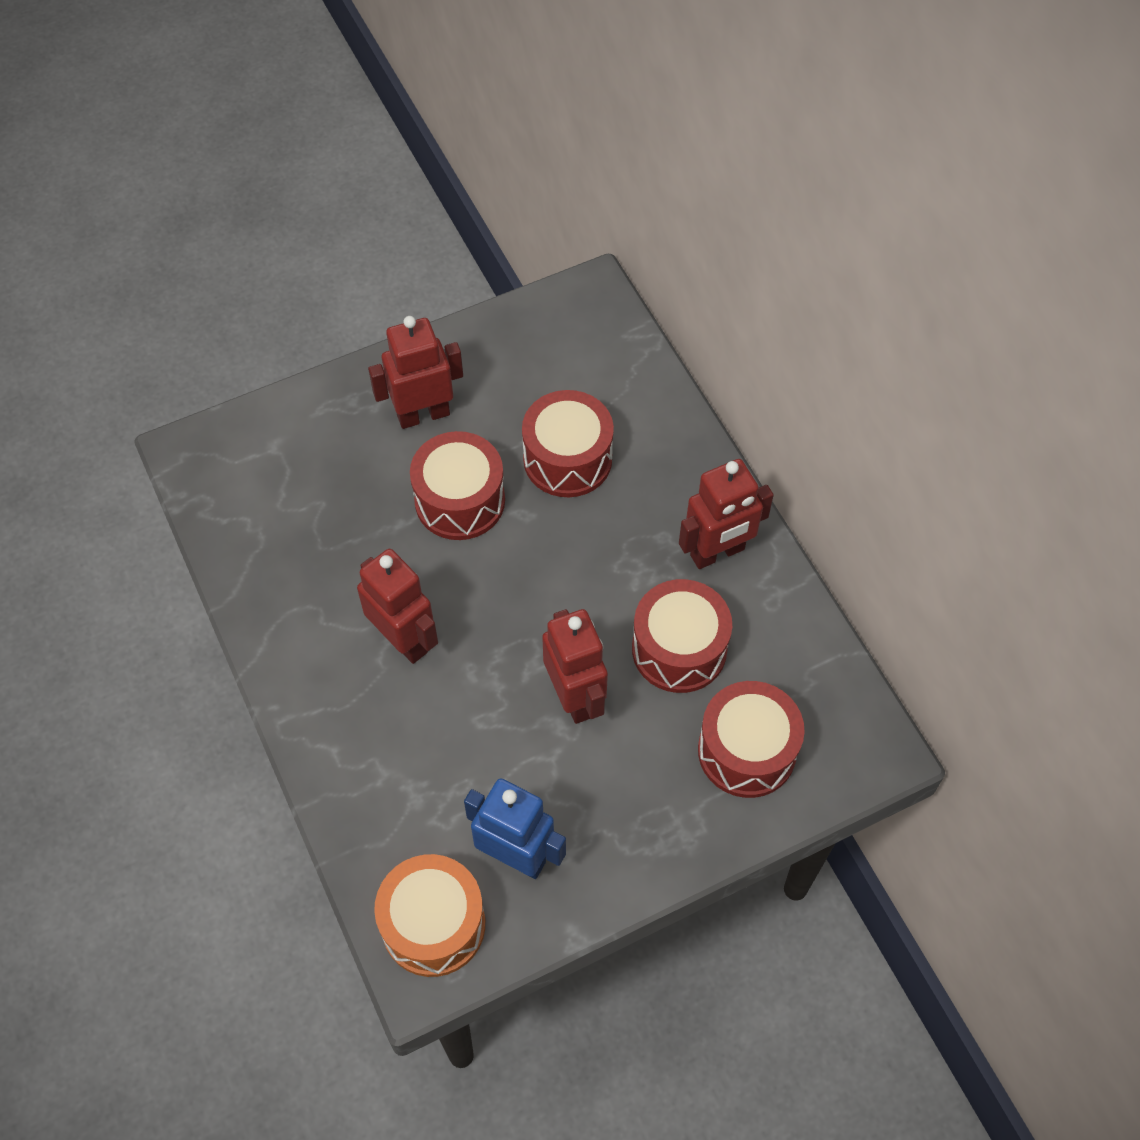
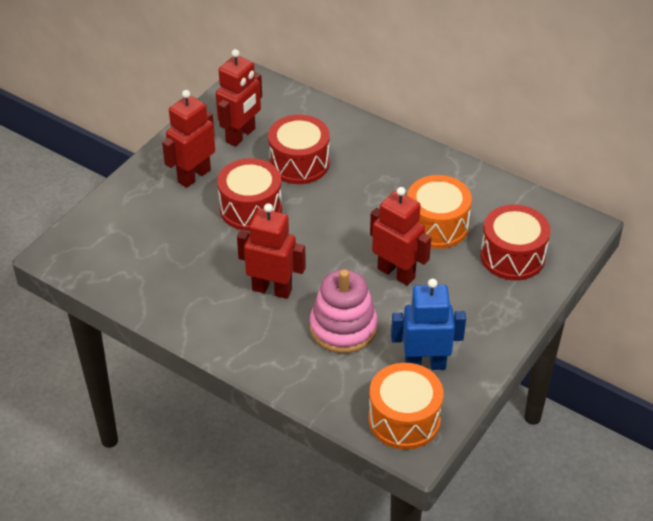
camera: 30 degrees left, 15 degrees down
(452, 745) = (343, 328): none -> pink stacking toy
(679, 649) = (436, 225): red drum -> orange drum
(717, 553) = (421, 172): red robot -> red robot (241, 135)

